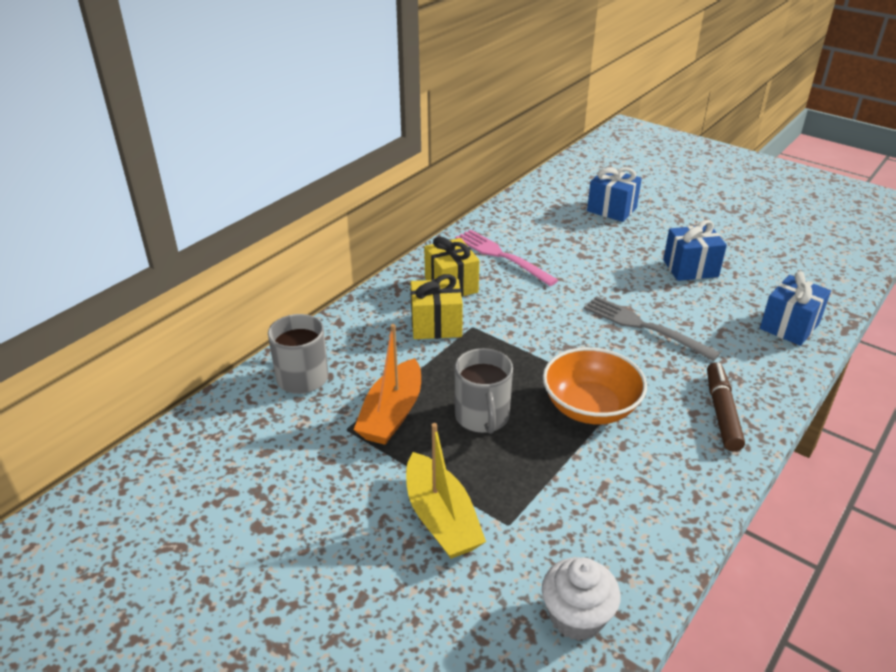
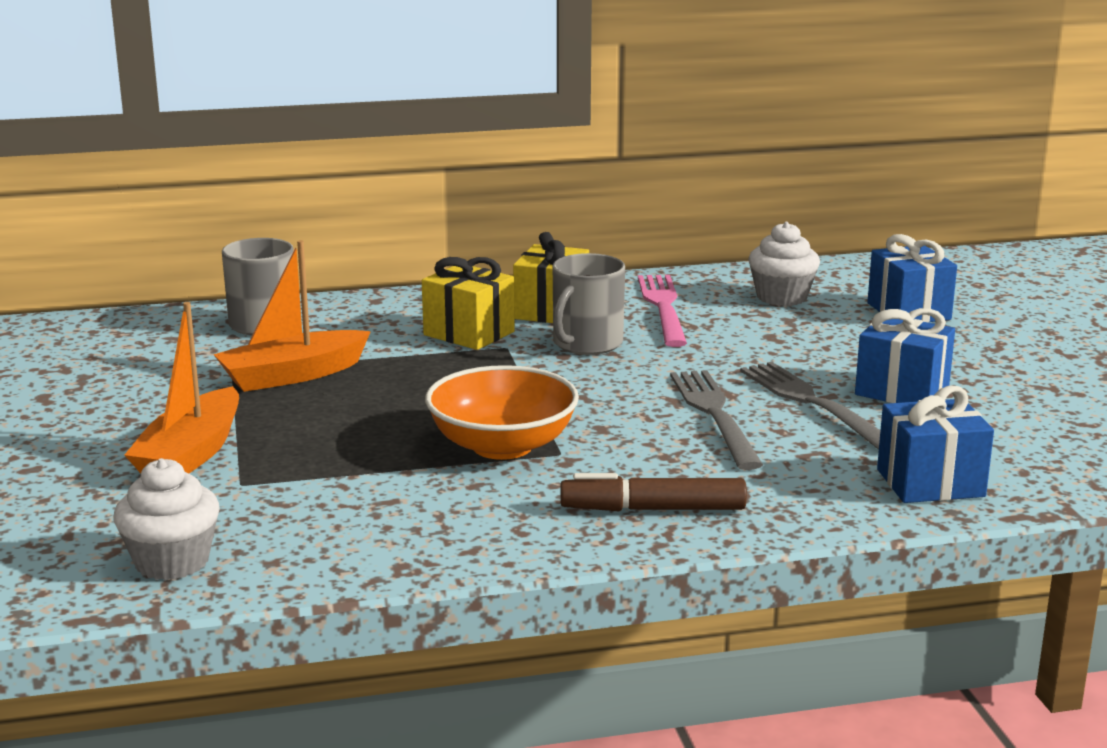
camera: 40 degrees right, 15 degrees down
(441, 518) = (191, 454): yellow boat -> orange boat
(482, 417) = (373, 409): grey mug -> grey mug (586, 343)
(544, 223) = (781, 297): none -> white cupcake
(669, 296) = (811, 403): none -> grey fork
(722, 412) = (653, 509): brown marker -> brown marker turned 135 degrees counterclockwise

